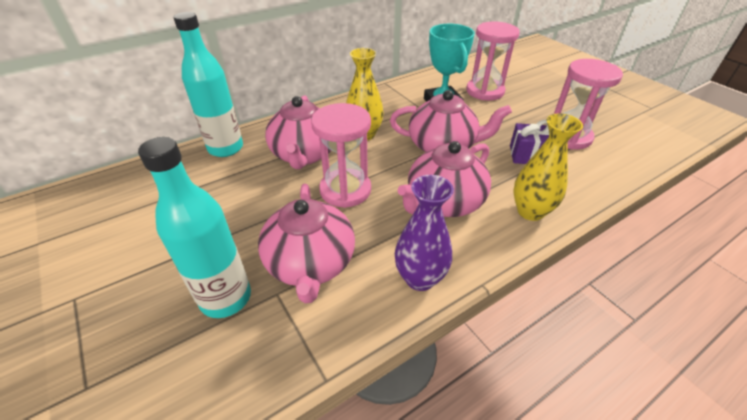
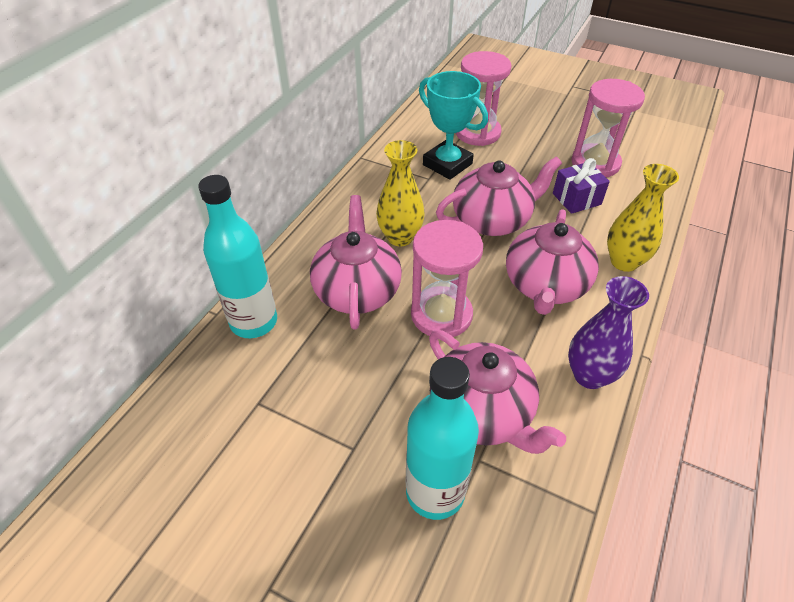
camera: 30 degrees left, 5 degrees up
(304, 154) = (357, 290): pink teapot -> pink teapot turned 150 degrees counterclockwise

